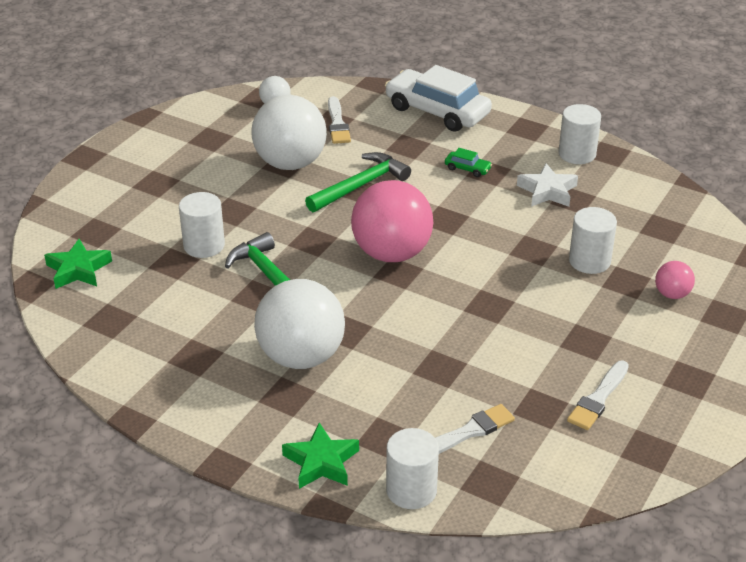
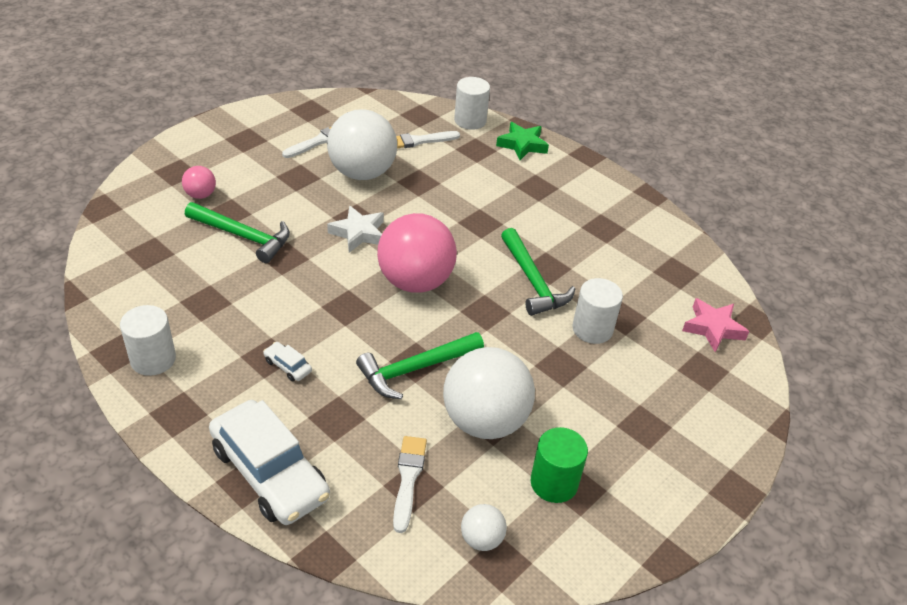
camera: 170 degrees left, 5 degrees up
(78, 270) = (713, 328): green star -> pink star
(228, 139) = (554, 483): none -> green cylinder
(301, 357) = (521, 210): white ball -> white ball (362, 173)
(467, 169) = (288, 366): green car -> white car
(547, 191) = (224, 317): white star -> white star (358, 233)
(589, 261) = (243, 236): white cylinder -> green hammer

